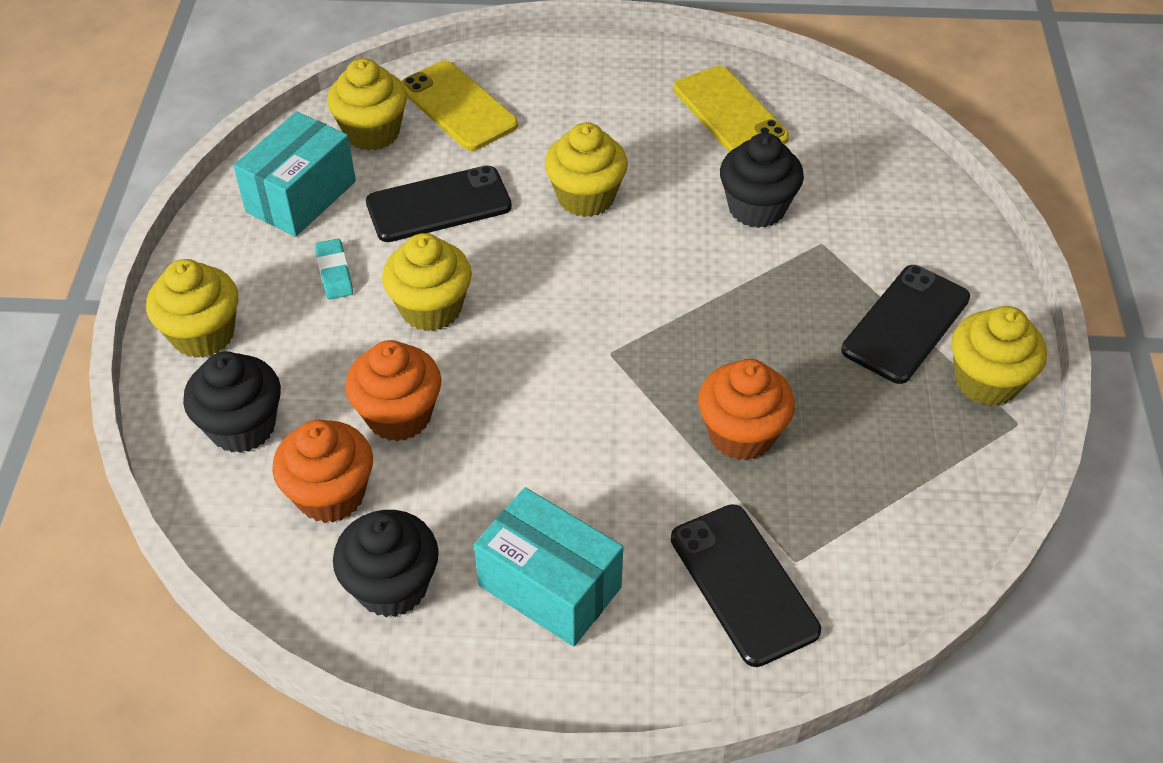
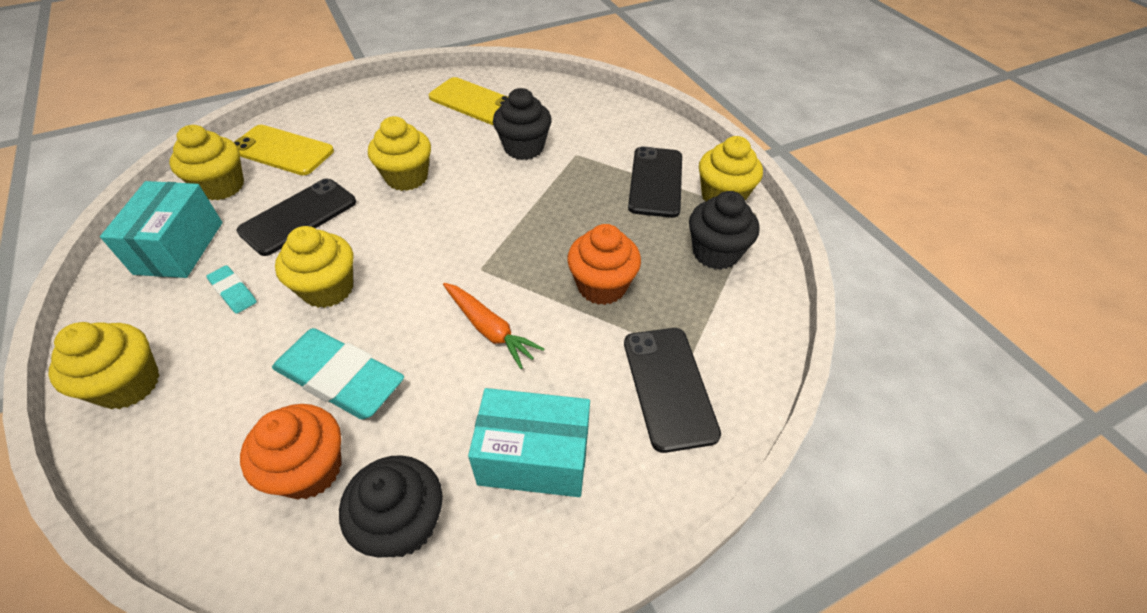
camera: 30 degrees left, 0 degrees up
(242, 427) = (199, 447): black cupcake -> black cupcake (715, 253)
(399, 415) = (340, 378): orange cupcake -> turquoise eraser
(580, 429) = (489, 329): none -> orange carrot
(743, 584) = (669, 387): black phone -> black phone turned 45 degrees clockwise

